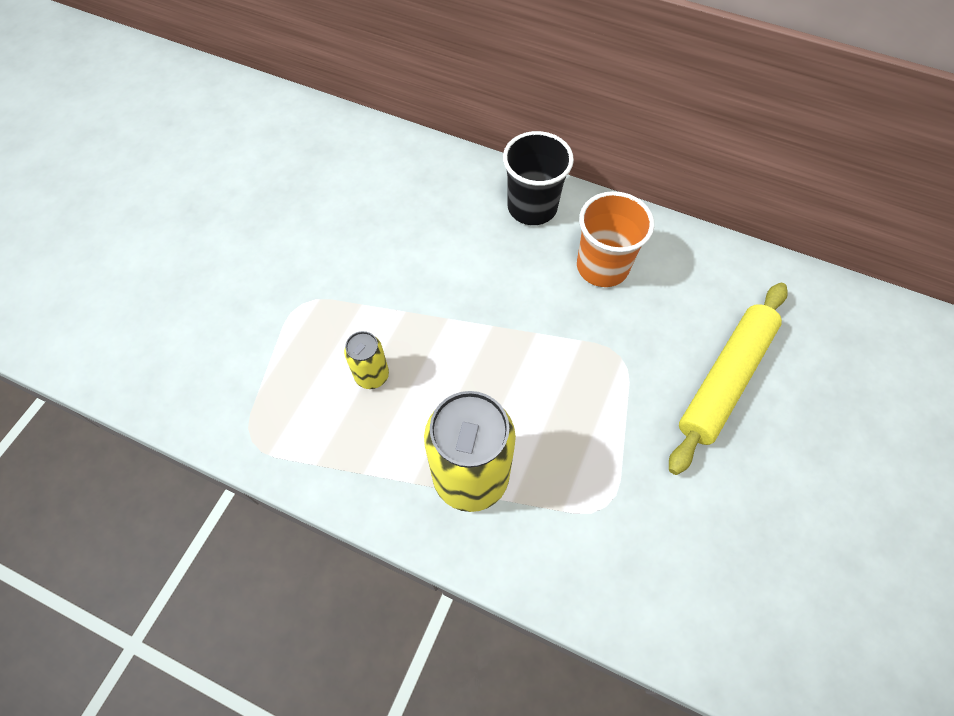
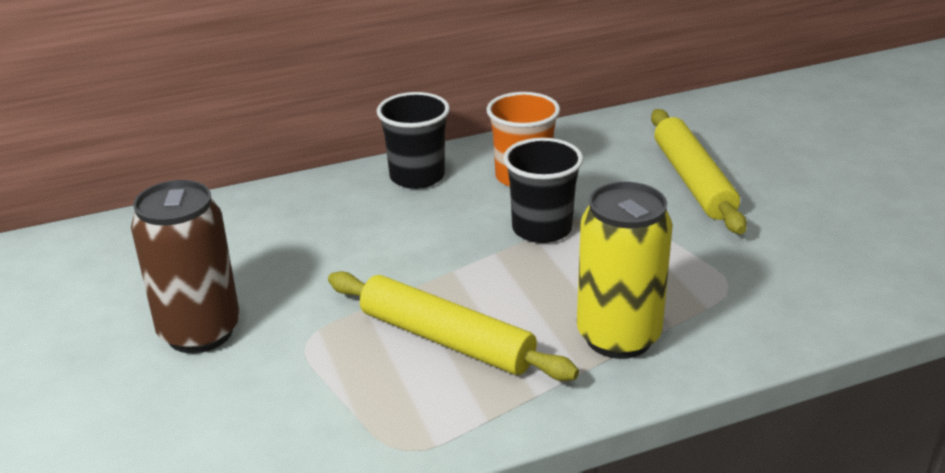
camera: 45 degrees left, 30 degrees down
(261, 244) = (200, 332): none -> brown can
(372, 375) = (446, 339): yellow can -> yellow rolling pin
(549, 331) = (542, 229): none -> black cup

